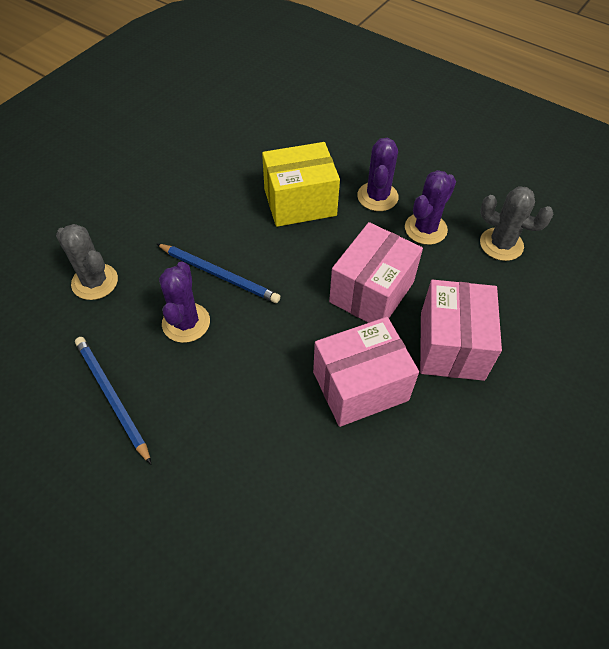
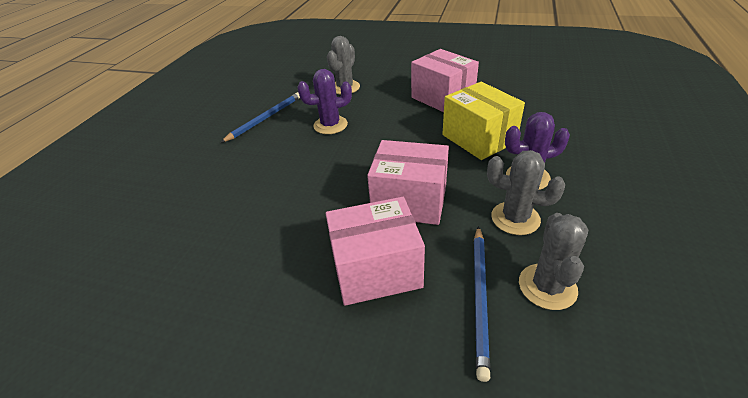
camera: 75 degrees right, 15 degrees down
(219, 275) = (378, 125): blue pencil -> blue pencil (480, 298)
(360, 386) = (307, 218): pink box -> pink box (442, 98)
(425, 229) = (515, 218): purple cactus -> grey cactus

